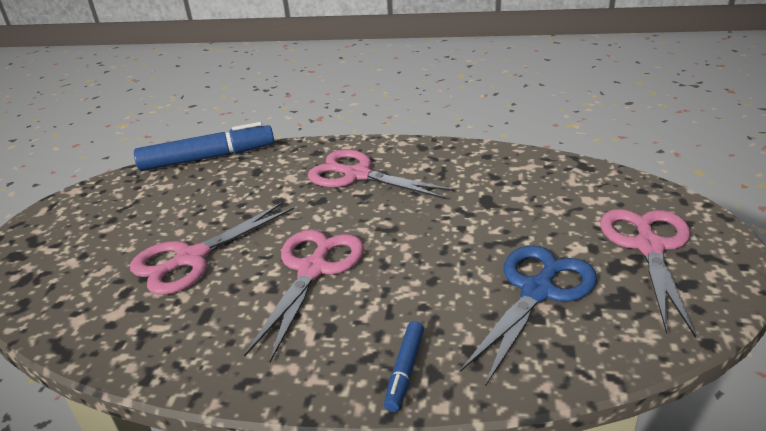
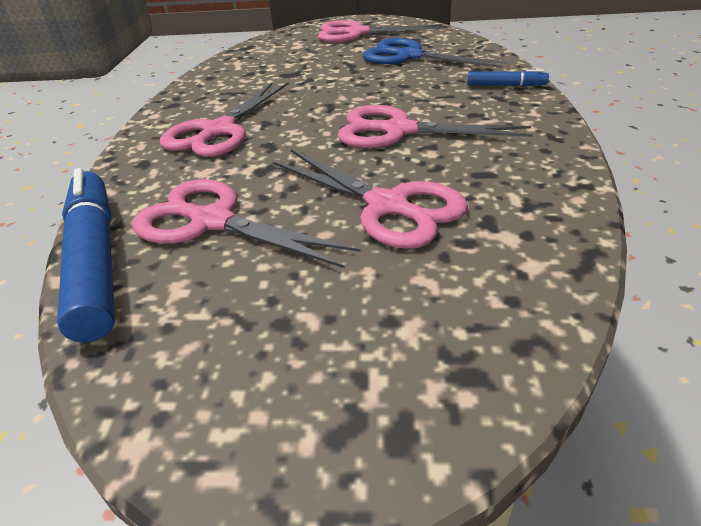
camera: 95 degrees left, 5 degrees up
(222, 188) = (212, 221): none -> pink scissors

